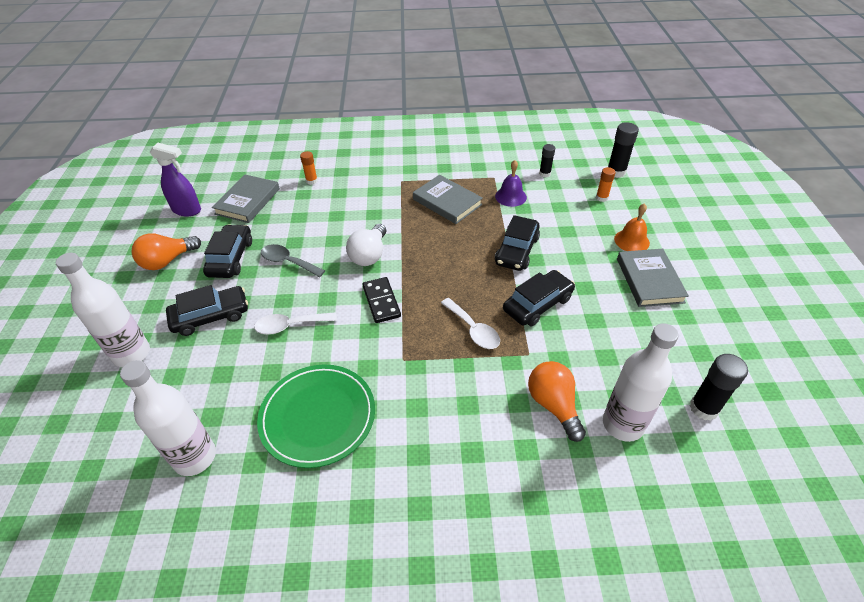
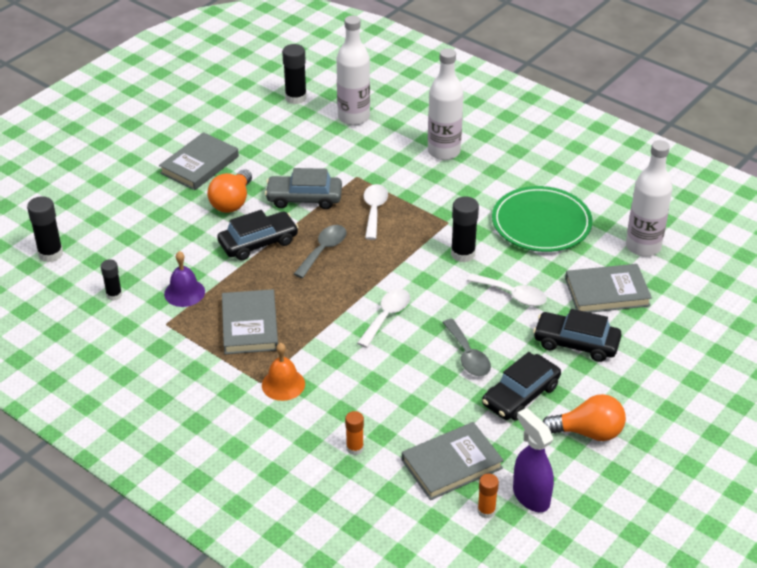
camera: 140 degrees left, 5 degrees down
(131, 354) = (663, 348): white bottle -> white bottle (443, 151)
(208, 378) = (607, 292): none -> grey book
(361, 336) = (463, 254): none -> black glue stick
(369, 255) = (386, 316): white light bulb -> white spoon
(381, 301) = (420, 270): black domino -> none
(467, 273) = (323, 250): none -> grey spoon
(538, 304) = (304, 198): black car -> grey car
(553, 405) = (380, 146): orange light bulb -> orange light bulb (232, 202)
(601, 198) = (111, 240): orange glue stick -> orange glue stick (486, 511)
(631, 241) = (158, 194): orange bell -> orange bell (283, 384)

